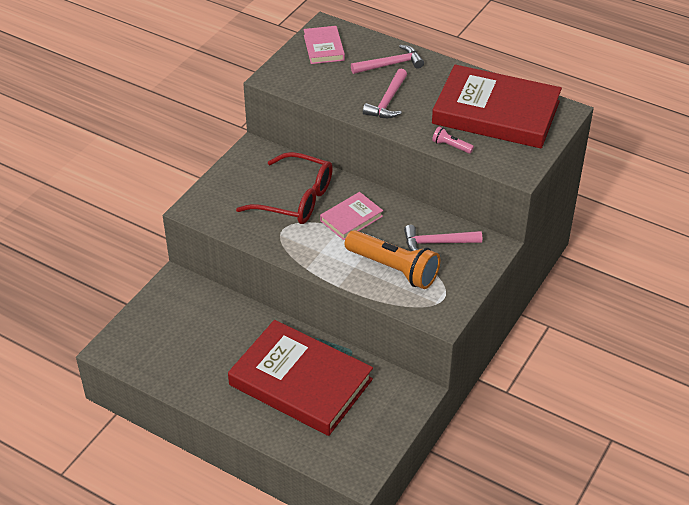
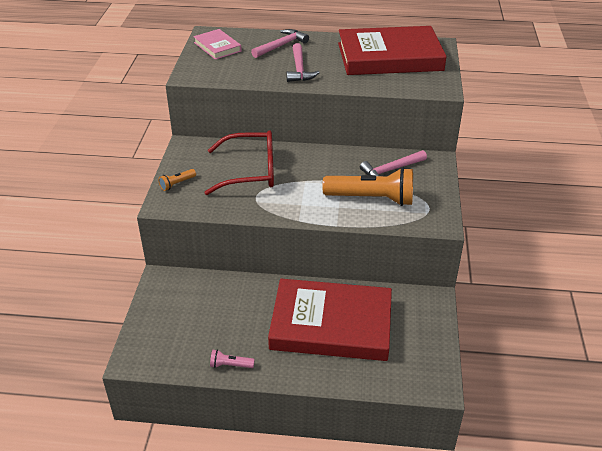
camera: 25 degrees left, 5 degrees down
(218, 190) = (177, 184): none -> orange flashlight
(351, 218) = (308, 172): pink book -> none
(451, 146) = (375, 86): pink flashlight -> pink flashlight (230, 365)

